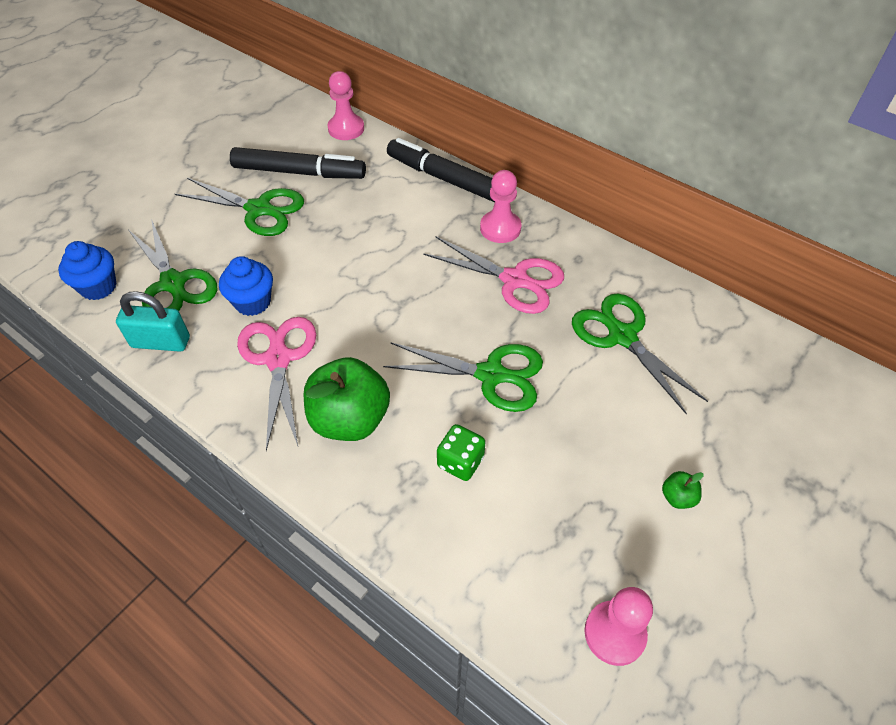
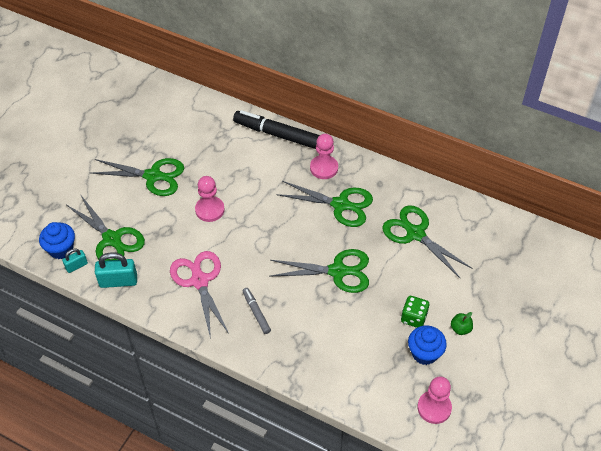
camera: 10 degrees left, 0 degrees up
(110, 312) = (76, 266): none -> turquoise padlock
(252, 302) = (170, 245): blue cupcake -> blue cupcake (424, 353)
(299, 172) = (173, 143): black marker -> none
(346, 129) = (197, 103): pink pawn -> pink pawn (210, 210)
(350, 419) = (256, 312): green apple -> grey marker
(460, 462) = (330, 328): green dice -> green dice (413, 318)
(514, 280) = (340, 205): pink scissors -> green scissors

